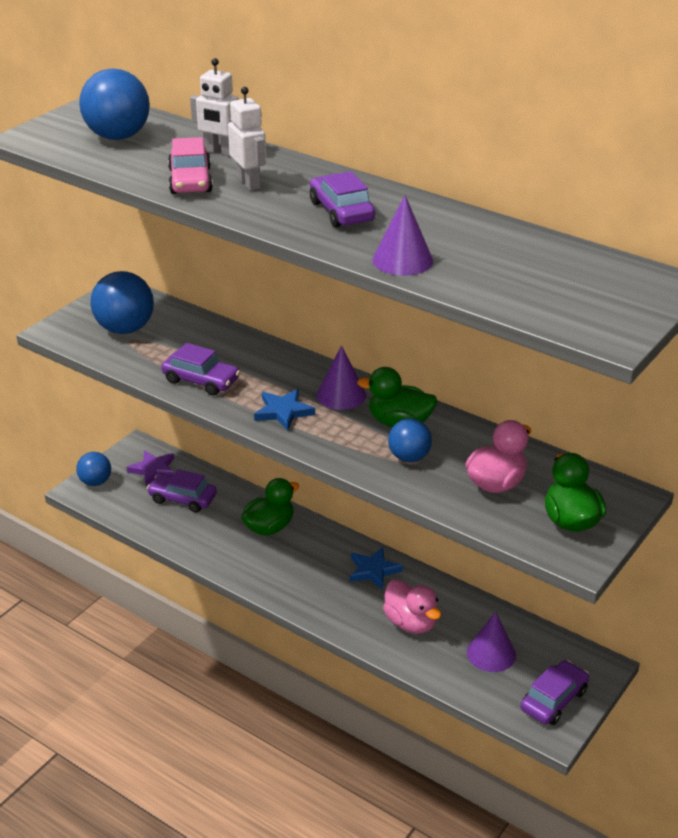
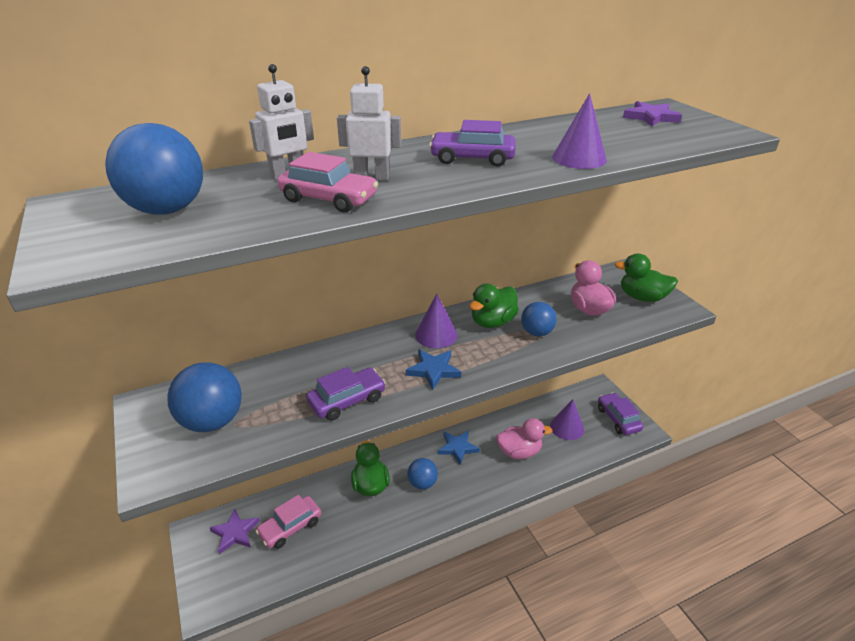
camera: 60 degrees left, 0 degrees up
(95, 482) = (208, 585): blue ball -> blue ball (422, 483)
(182, 499) = (290, 527): purple car -> pink car
(601, 278) = (651, 117): none -> purple star

